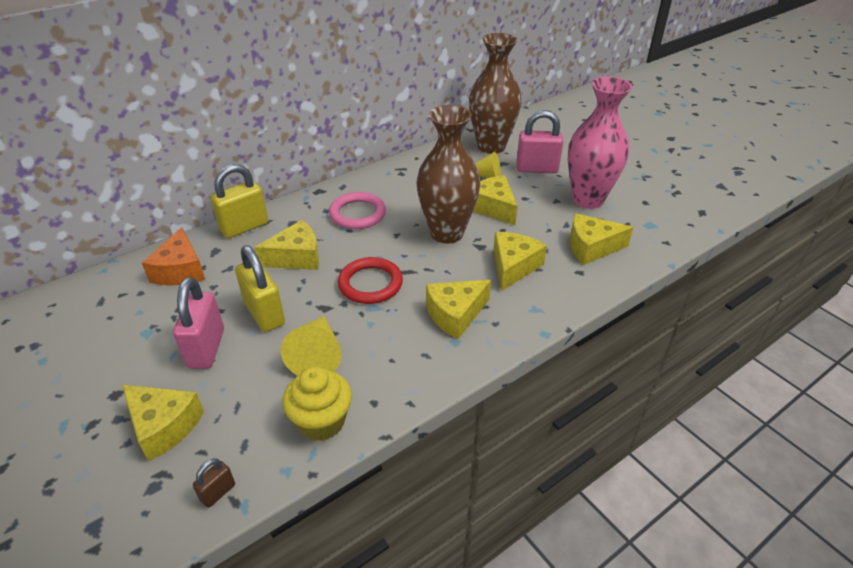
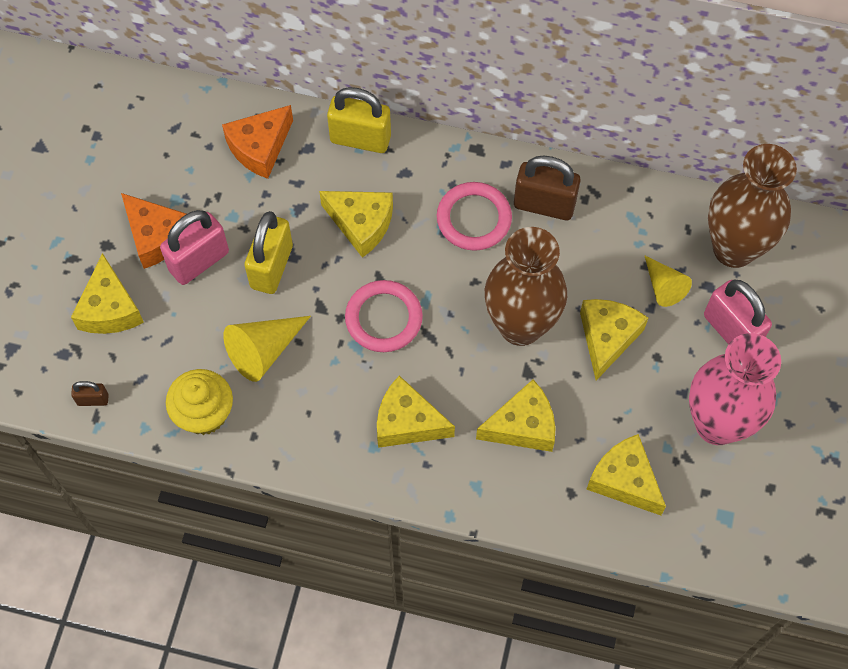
camera: 50 degrees right, 25 degrees up
(154, 360) = (156, 236): none -> orange cheese
(370, 284) = (383, 318): red ring -> pink ring
(385, 187) = (544, 205): none -> brown padlock

